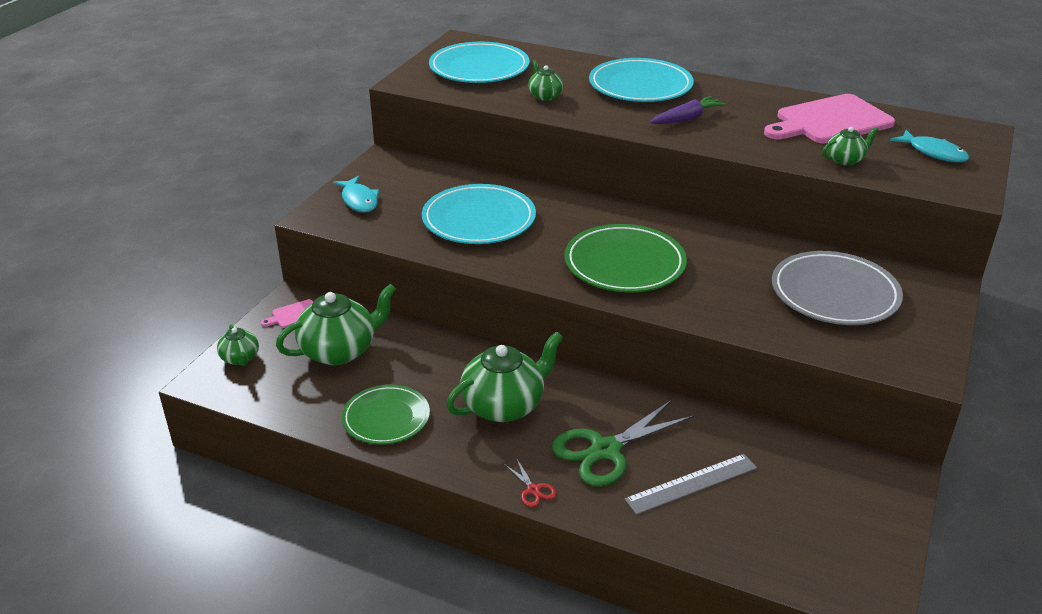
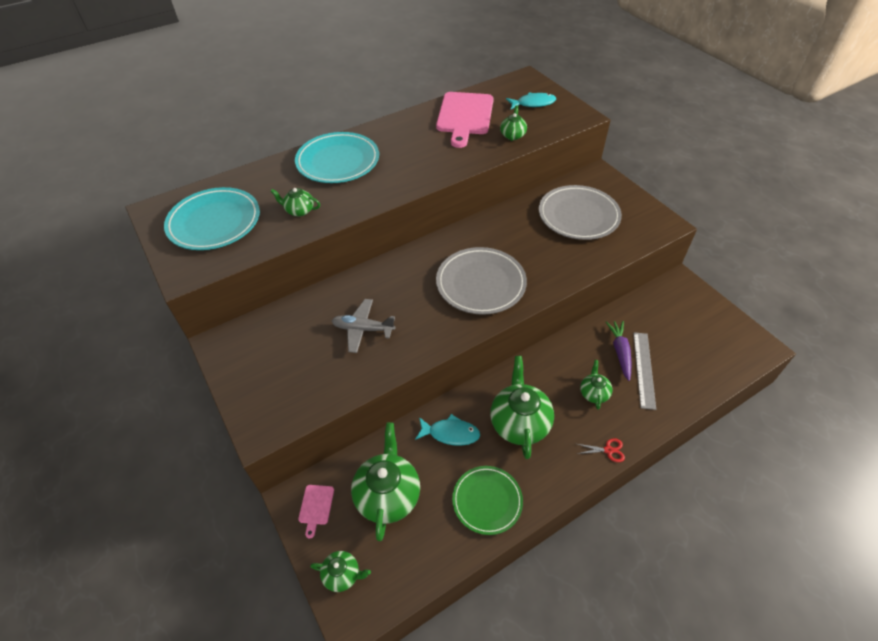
camera: 55 degrees left, 15 degrees up
(359, 200) = (265, 389): turquoise fish -> turquoise fish (450, 433)
(479, 220) = (363, 329): turquoise plate -> grey plane
(605, 450) = (594, 393): green scissors -> green teapot
(624, 264) = (480, 283): green plate -> grey plate
(687, 119) = (403, 165): purple carrot -> purple carrot (620, 352)

